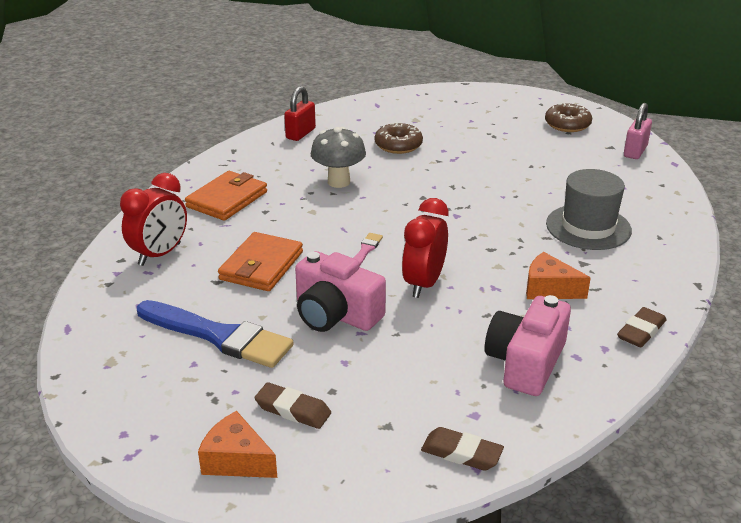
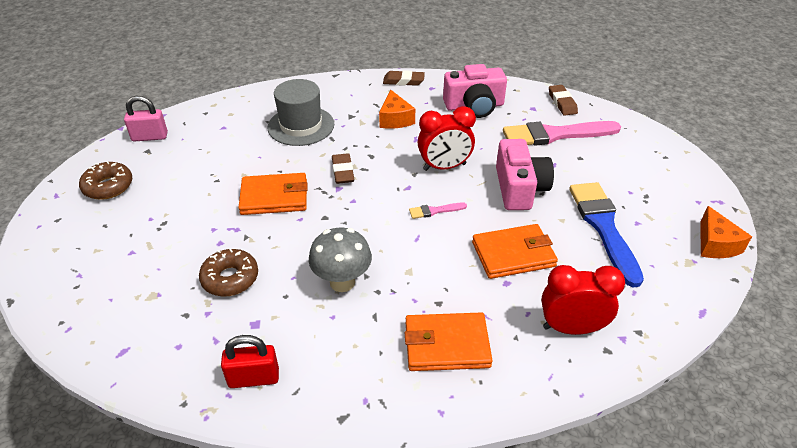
camera: 125 degrees left, 10 degrees up
(236, 460) = (665, 163): orange cheese -> orange cheese (715, 244)
(293, 410) = (611, 163): brown eraser -> brown eraser (343, 171)
(396, 398) = (555, 135): none -> pink brush
(477, 183) = (274, 197): none -> orange wallet

